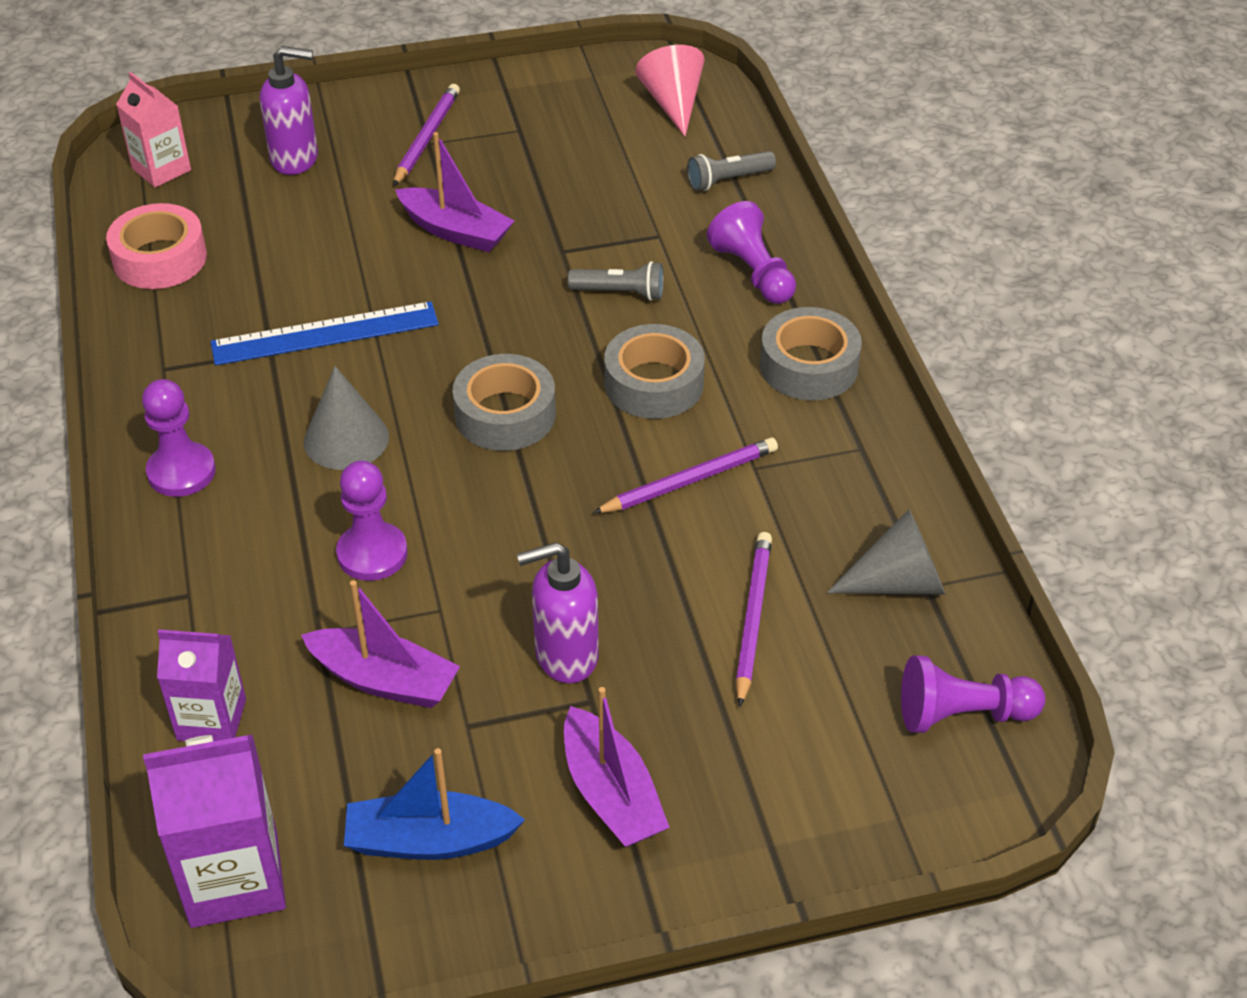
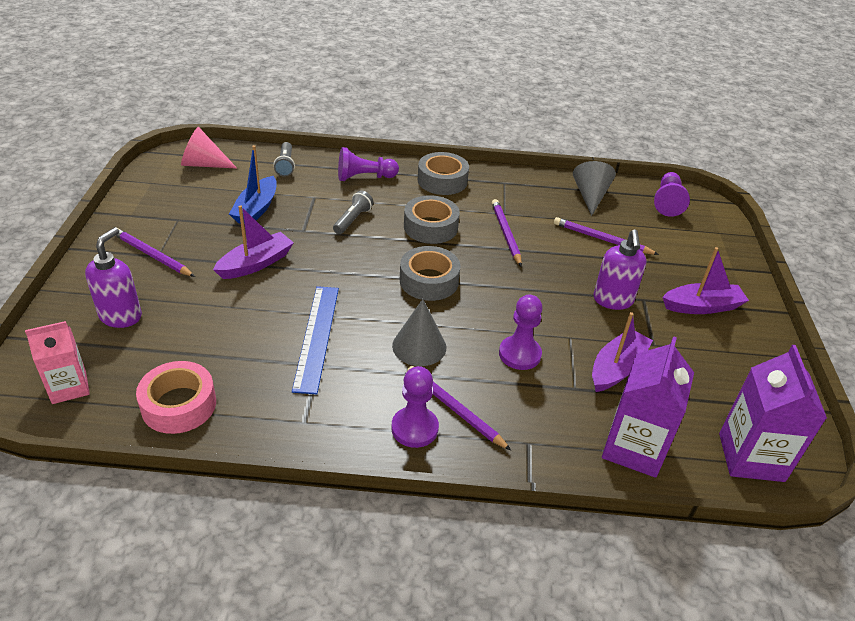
camera: 75 degrees left, 5 degrees down
(211, 719) = (634, 448): purple carton -> purple carton, size x1.53
(230, 504) = (455, 409): none -> purple pencil
(429, 840) = (727, 373): blue boat -> blue boat (256, 209)

